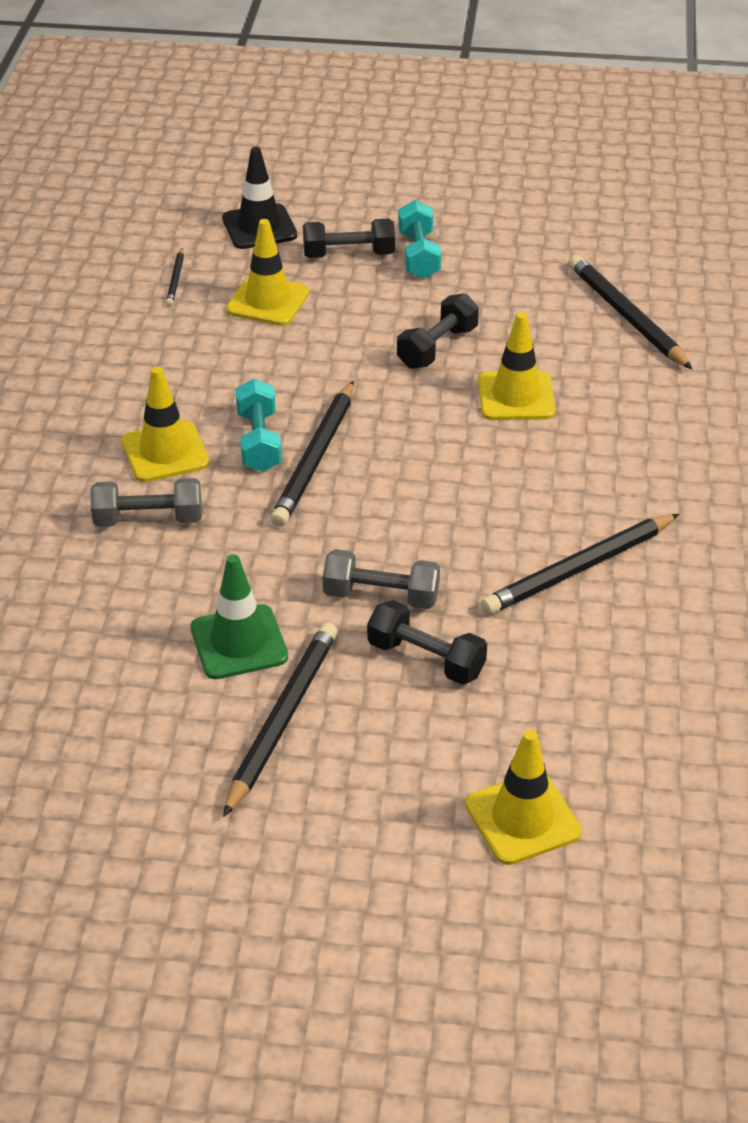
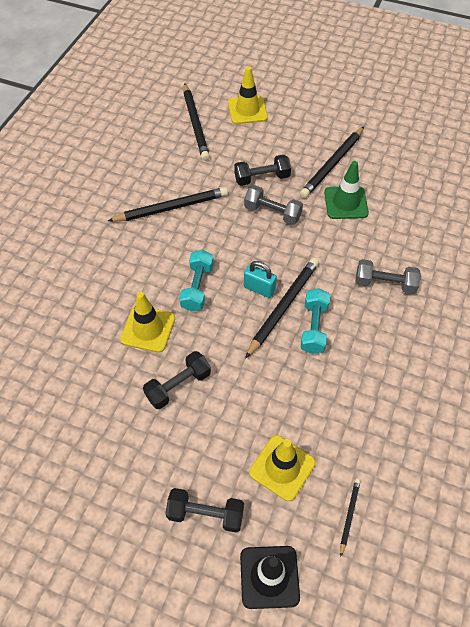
camera: 165 degrees left, 15 degrees up
(165, 452) = (371, 331): yellow traffic cone -> none
(363, 475) = (259, 288): none -> turquoise padlock
(419, 255) = (151, 498): turquoise dumbbell -> turquoise dumbbell (197, 287)
(426, 659) = (262, 178): black dumbbell -> black dumbbell turned 60 degrees counterclockwise
(626, 316) = (39, 386): black pencil -> black pencil (195, 124)

